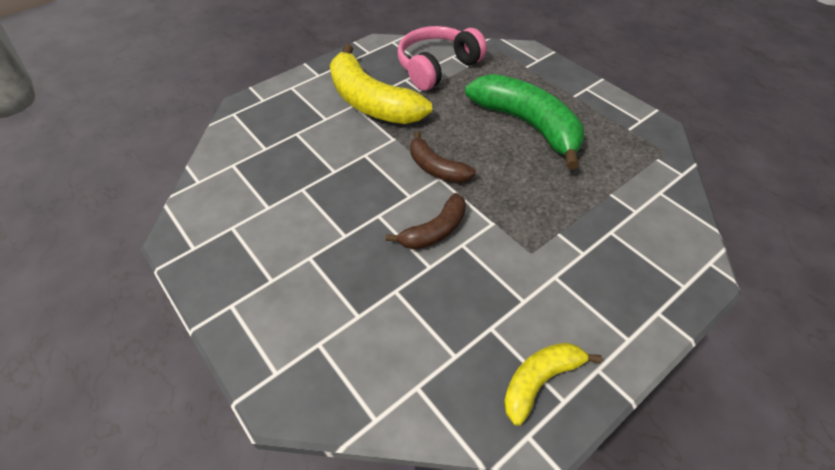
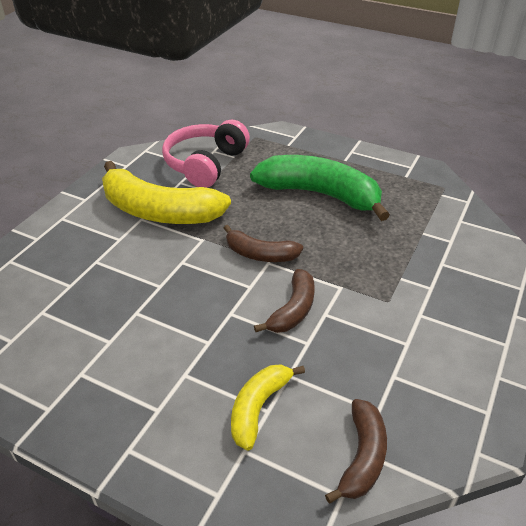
camera: 25 degrees left, 10 degrees down
(415, 392) = (362, 457): none -> brown banana
(540, 380) = (459, 404): yellow banana -> yellow banana (258, 408)

